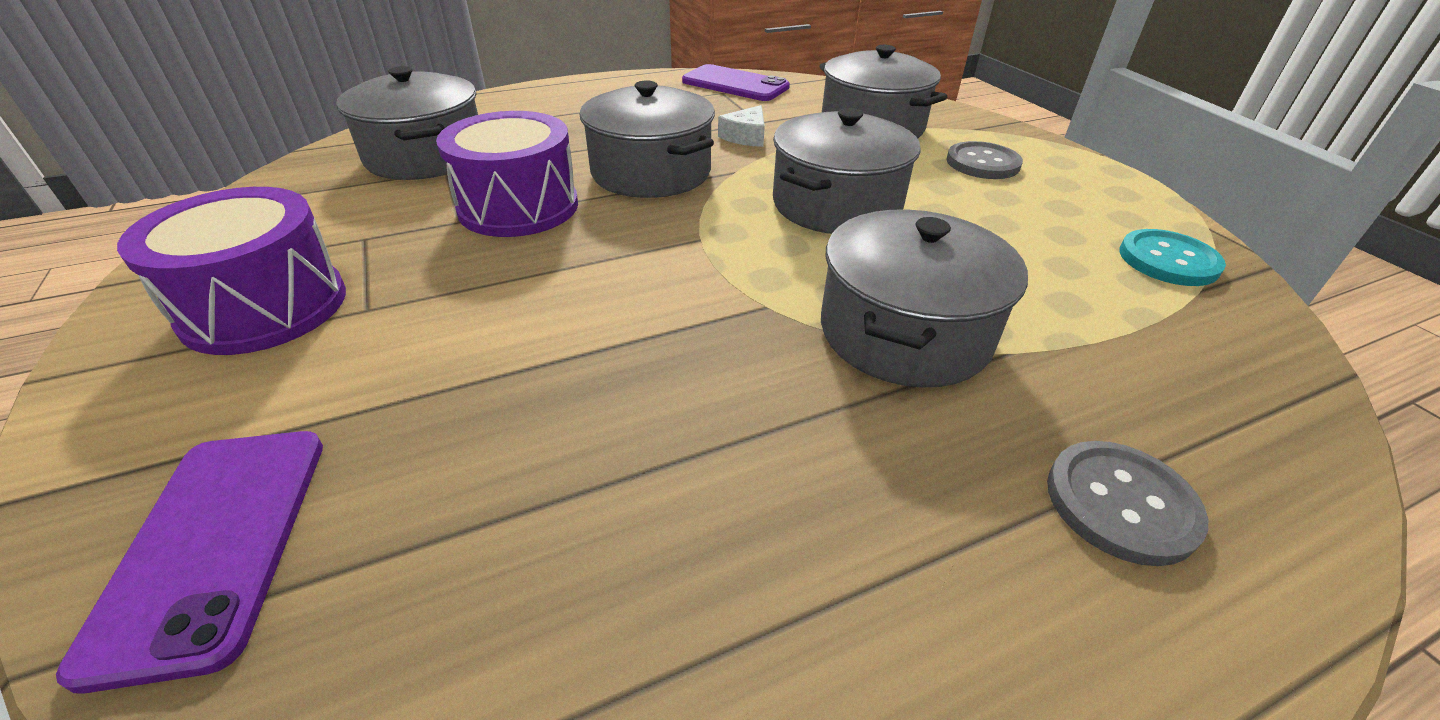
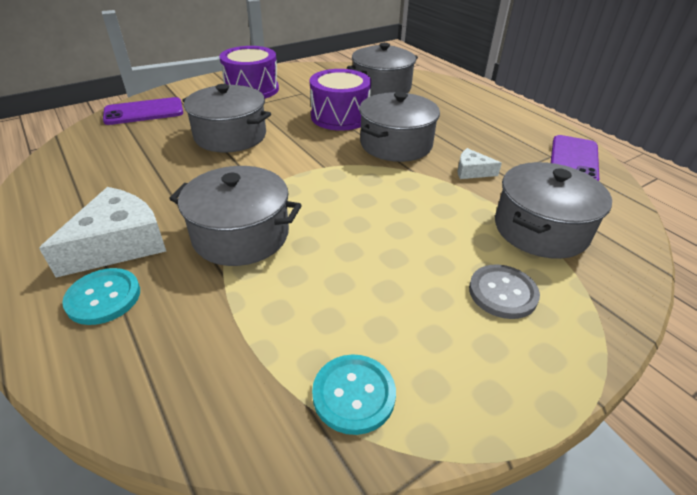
camera: 80 degrees right, 0 degrees up
(836, 204) = (383, 211): grey pot -> grey pot (230, 136)
(955, 504) = (119, 244): none -> white cheese
(1120, 503) = (103, 297): grey button -> turquoise button

